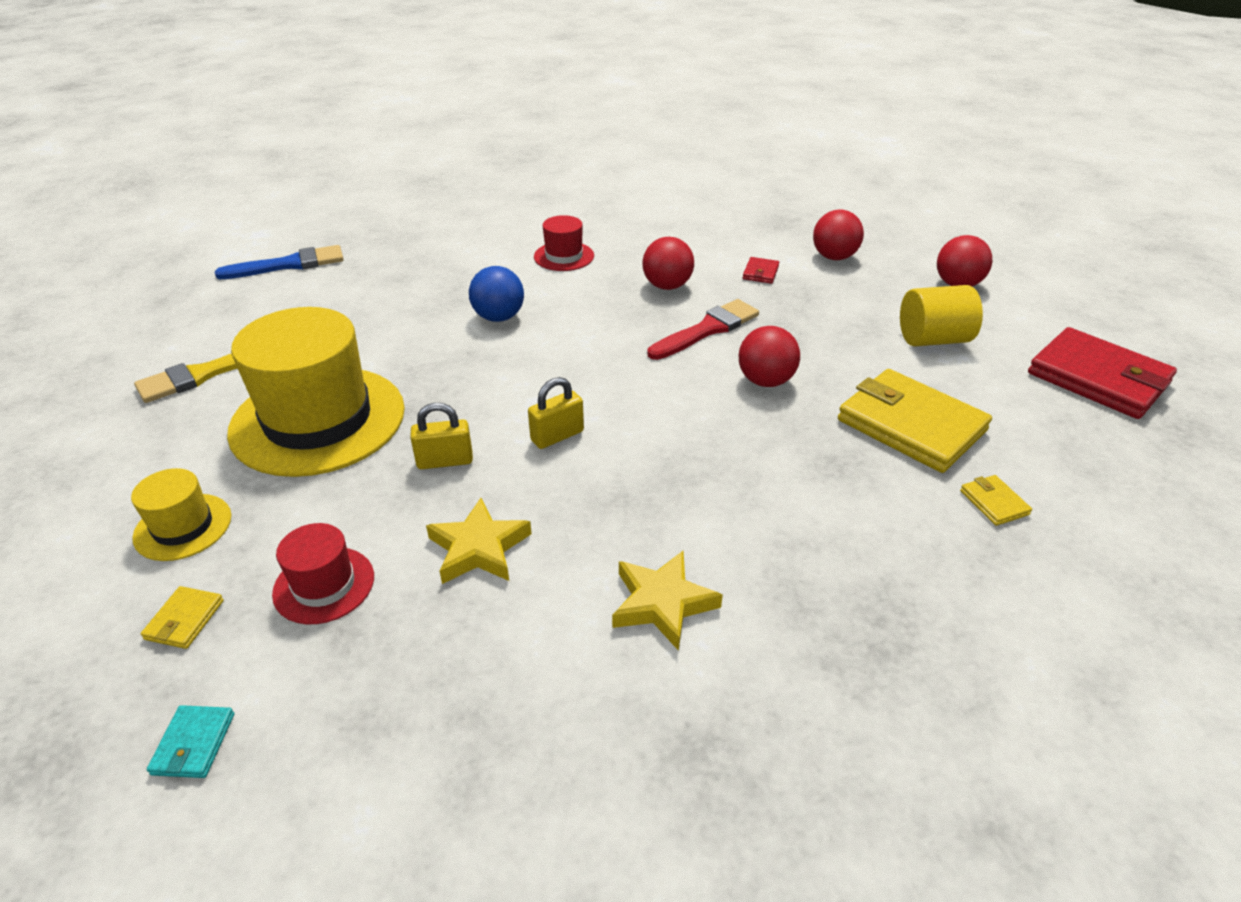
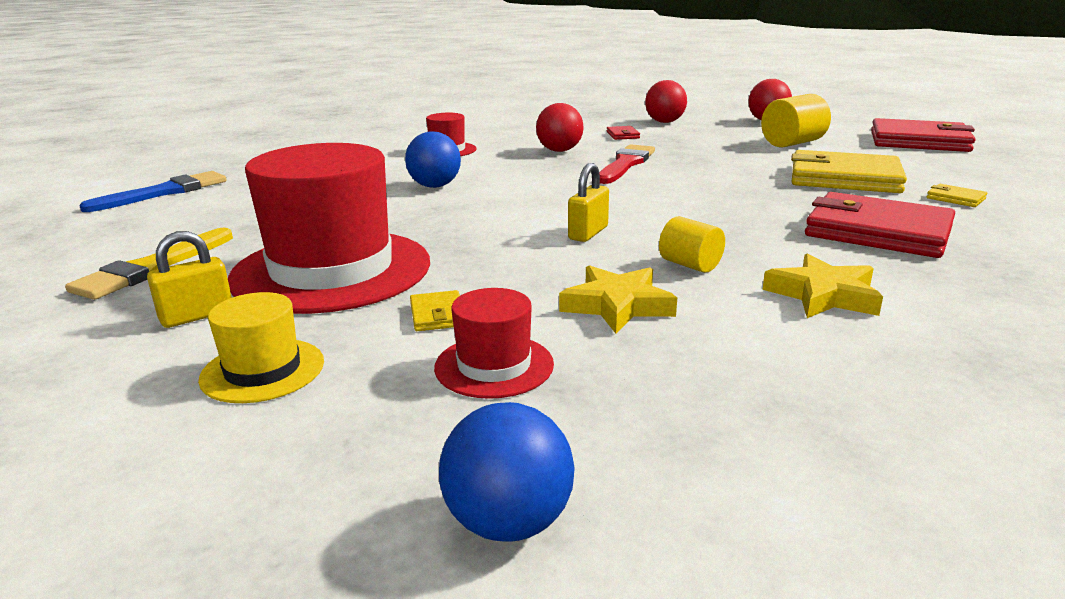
camera: 25 degrees left, 15 degrees down
(184, 620) = (360, 434): yellow wallet -> yellow wallet (438, 314)
(194, 744) = (508, 522): turquoise wallet -> blue ball
(318, 420) = (332, 270): yellow hat -> red hat
(445, 461) = (504, 266): yellow padlock -> yellow padlock (197, 316)
(595, 515) = (690, 265): none -> yellow cylinder
(765, 381) = (710, 178): red ball -> none
(831, 530) = (877, 232): none -> red wallet

